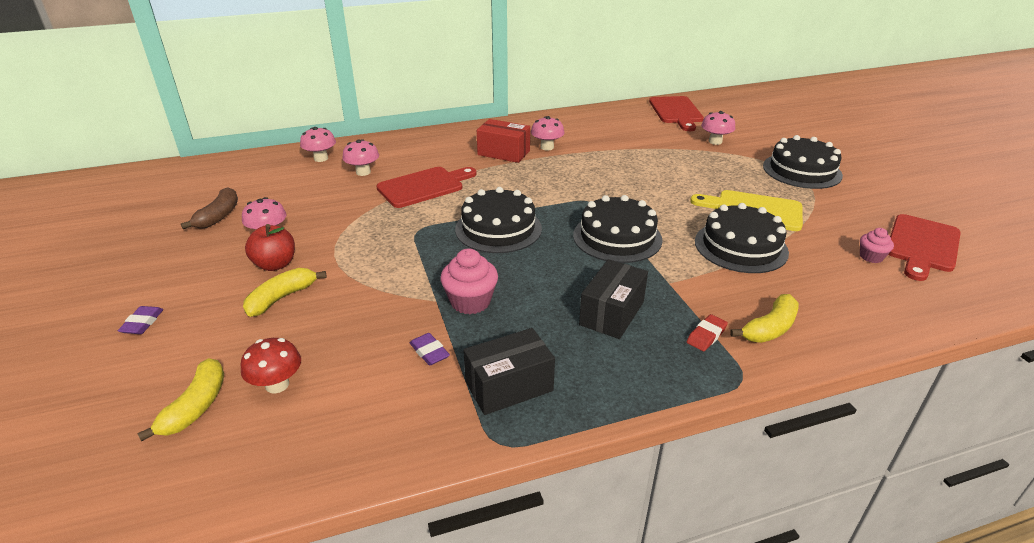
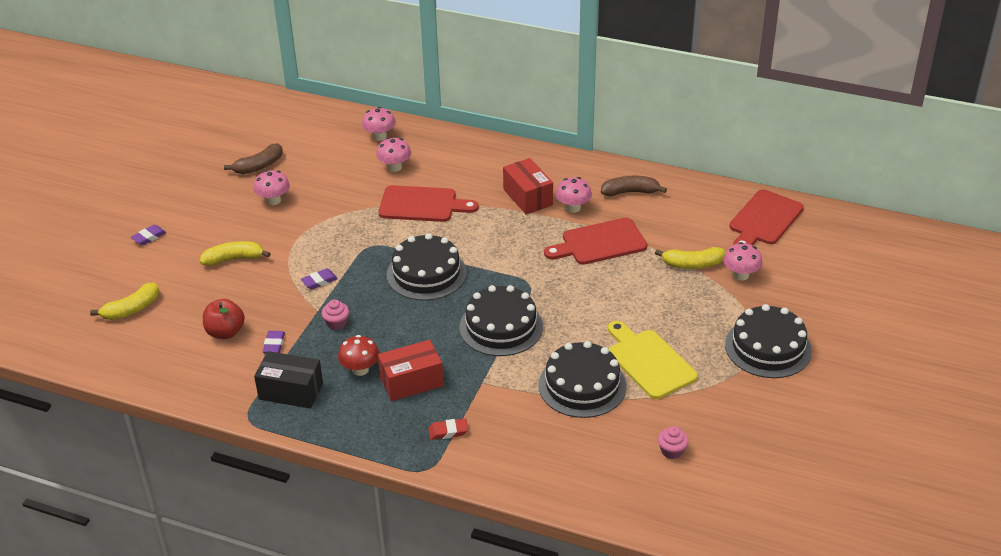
camera: 40 degrees right, 5 degrees up
(275, 264) = (254, 229): red apple -> red apple (225, 332)
(277, 385) = (178, 319): red mushroom -> red mushroom (360, 369)
(404, 276) = (319, 281): none -> purple eraser
(470, 302) = (336, 323): pink cupcake -> pink cupcake, size x0.60
(571, 126) = (630, 192): none -> brown banana
(612, 313) = (411, 382): black box -> red box
(769, 328) = (497, 452): yellow banana -> yellow banana (692, 264)
(922, 245) = (736, 468): red cutting board -> red cutting board (600, 243)

